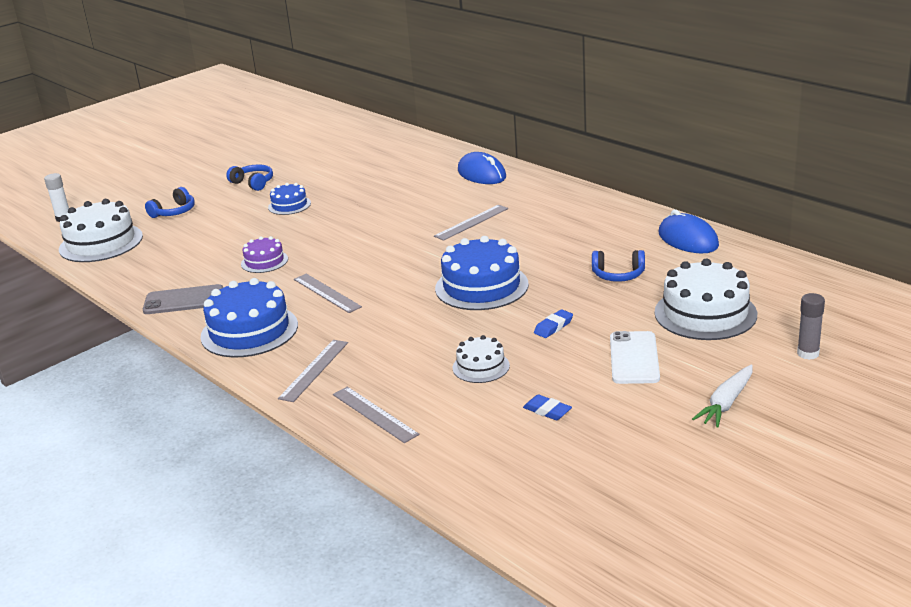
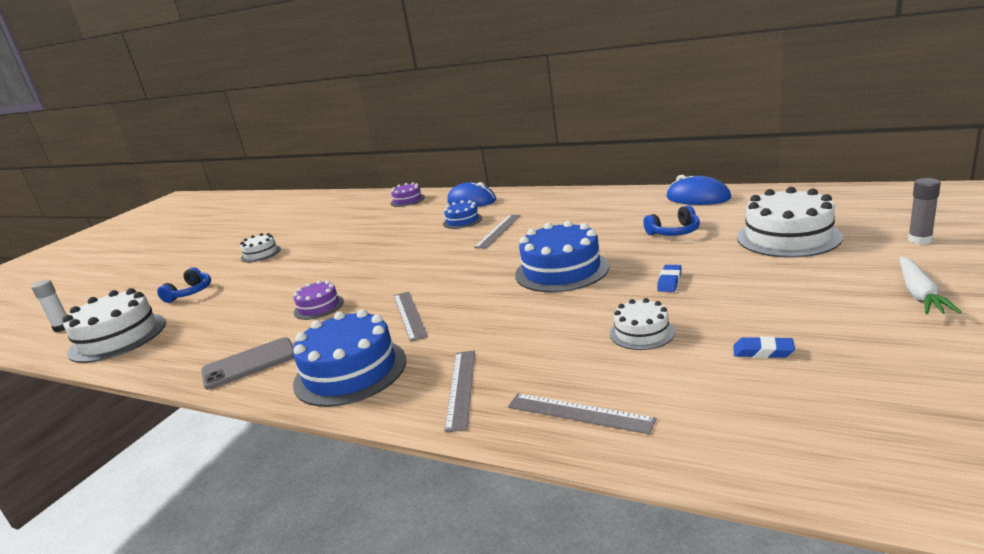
camera: 20 degrees left, 5 degrees down
(253, 183) = (261, 254): blue headphones -> white cake
(289, 205) = (310, 260): blue cake -> blue cake (462, 221)
(327, 293) = (409, 315): grey ruler -> grey ruler turned 45 degrees clockwise
(425, 153) = (407, 200): none -> purple cake
(634, 358) = (779, 284): white phone -> none

